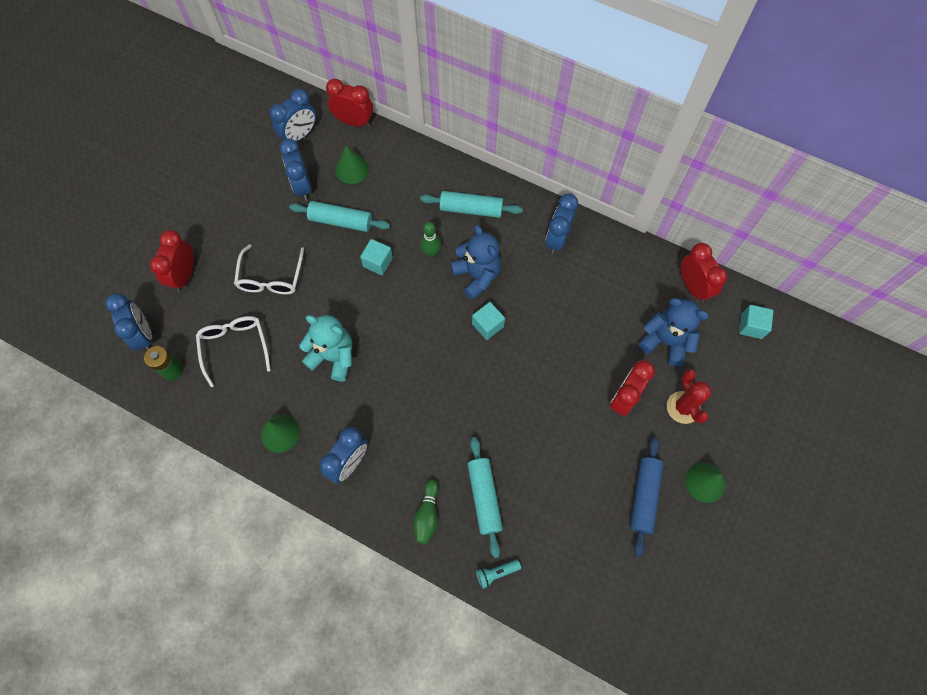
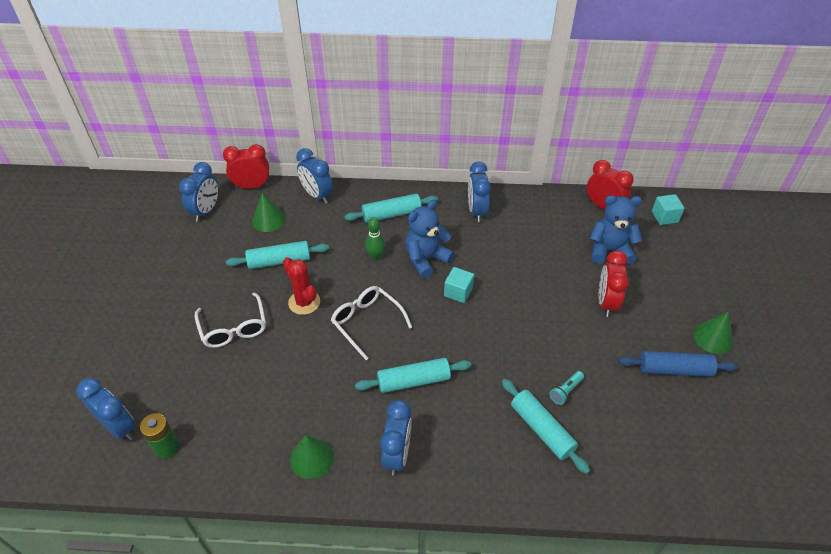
camera: 25 degrees left, 20 degrees down
(184, 275) = (141, 358): red clock -> none
(235, 347) = (225, 400): white glasses -> white glasses (366, 322)
(302, 187) = (228, 247): blue clock -> blue clock (317, 195)
(333, 357) = (331, 370): turquoise teddy bear -> none
(378, 262) = (331, 280): turquoise cube -> none
(398, 399) = (413, 381): none -> turquoise rolling pin
(427, 515) = (499, 468): green bowling pin -> none
(477, 276) = (426, 259): blue teddy bear -> blue teddy bear turned 75 degrees counterclockwise
(496, 573) = (594, 490): turquoise flashlight -> turquoise flashlight (565, 391)
(644, 497) = (674, 369): blue rolling pin -> blue rolling pin turned 75 degrees counterclockwise
(683, 407) = (656, 291): red cactus -> red cactus (304, 302)

